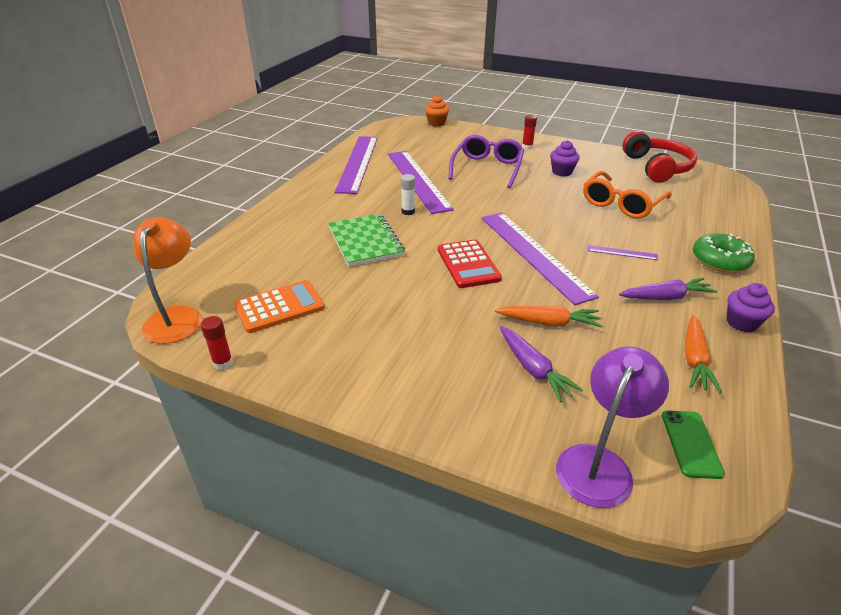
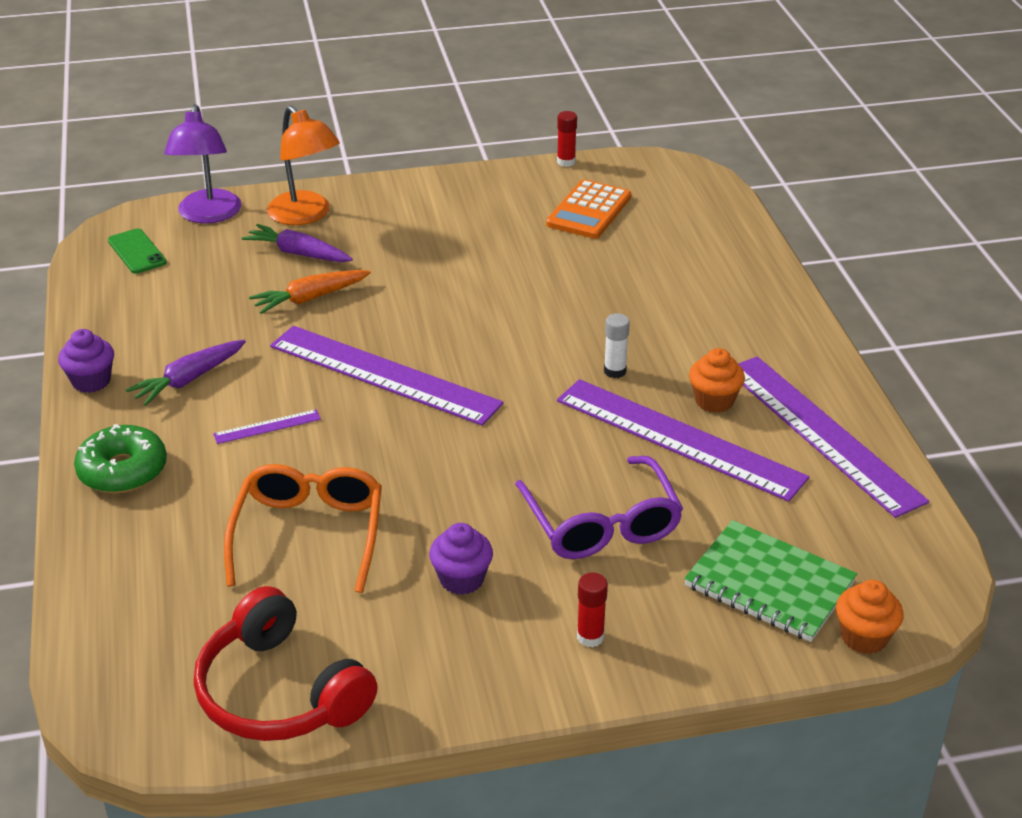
camera: 145 degrees right, 0 degrees up
(177, 316) = (664, 171): orange lamp -> orange lamp (306, 215)
(365, 242) = (606, 306): green notebook -> green notebook (769, 584)
(381, 186) = (714, 401): none -> orange cupcake
(468, 264) = (453, 328): red calculator -> none
(694, 359) = (142, 320): orange carrot -> none

